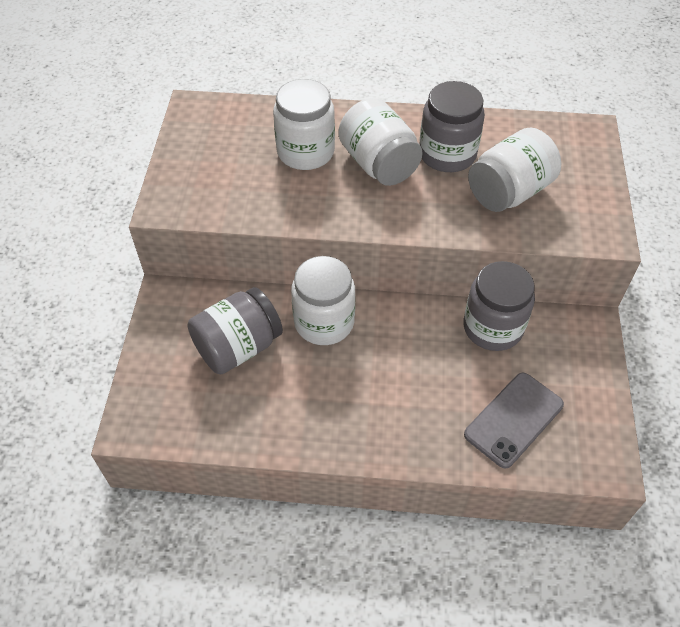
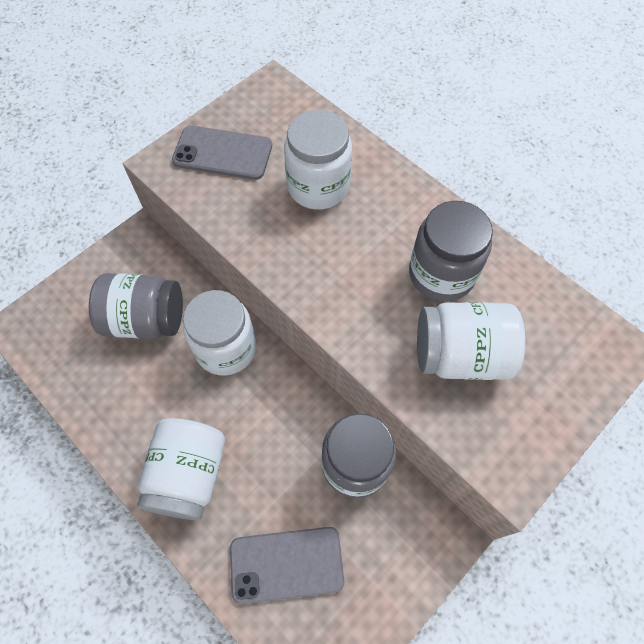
camera: 40 degrees right, 10 degrees up
(207, 172) = (223, 153): none -> grey phone
(378, 164) = (368, 241): white jar -> white jar (188, 475)

